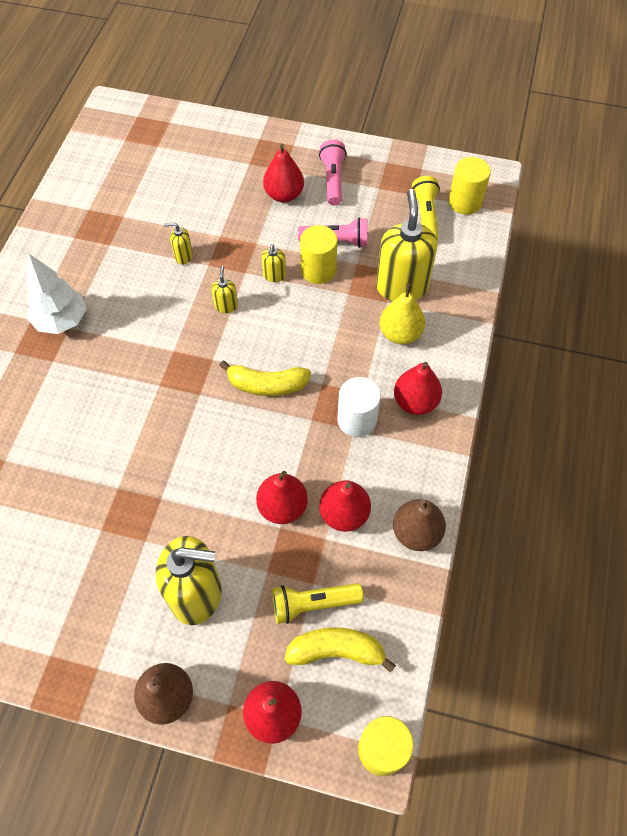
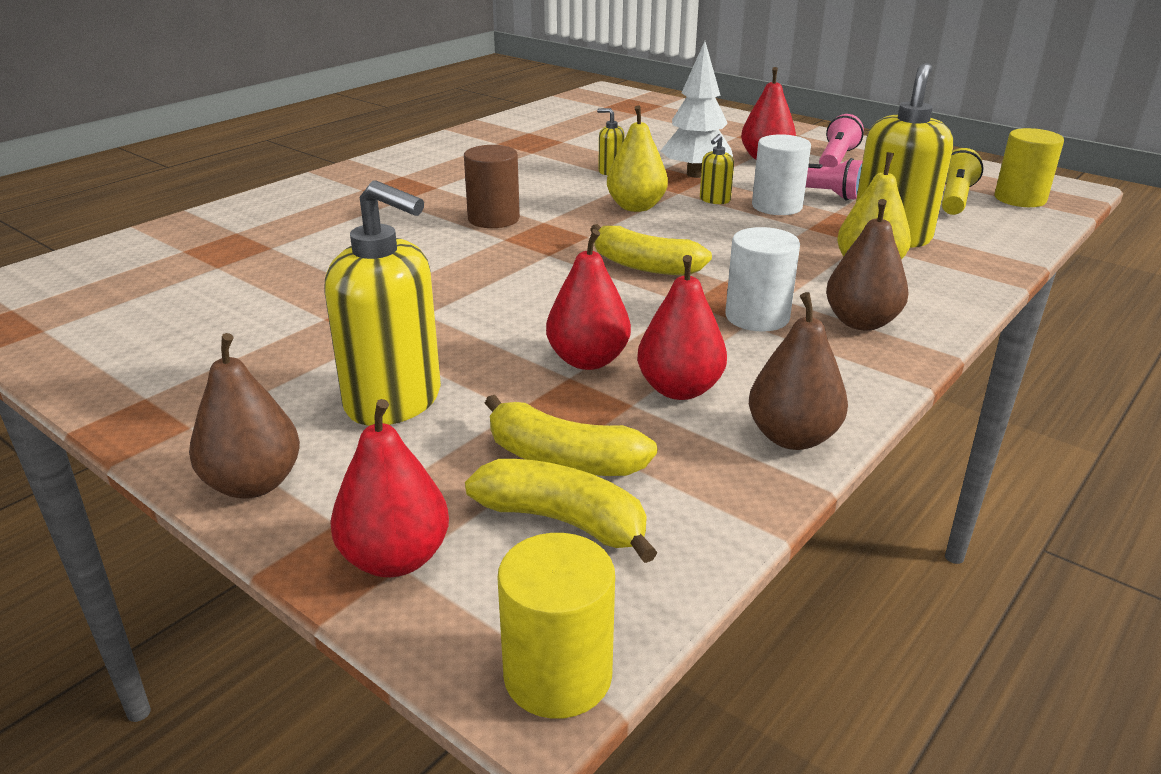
camera: 25 degrees right, 30 degrees down
(62, 321) = (433, 182): white tree -> white tree (695, 174)
(137, 360) = (493, 219): none -> brown cylinder
(226, 306) = (636, 207): yellow soap dispenser -> yellow pear
(313, 604) = (562, 459): yellow flashlight -> yellow banana
(318, 270) = (777, 206): yellow cylinder -> white cylinder
(415, 402) = (861, 322): red pear -> brown pear

